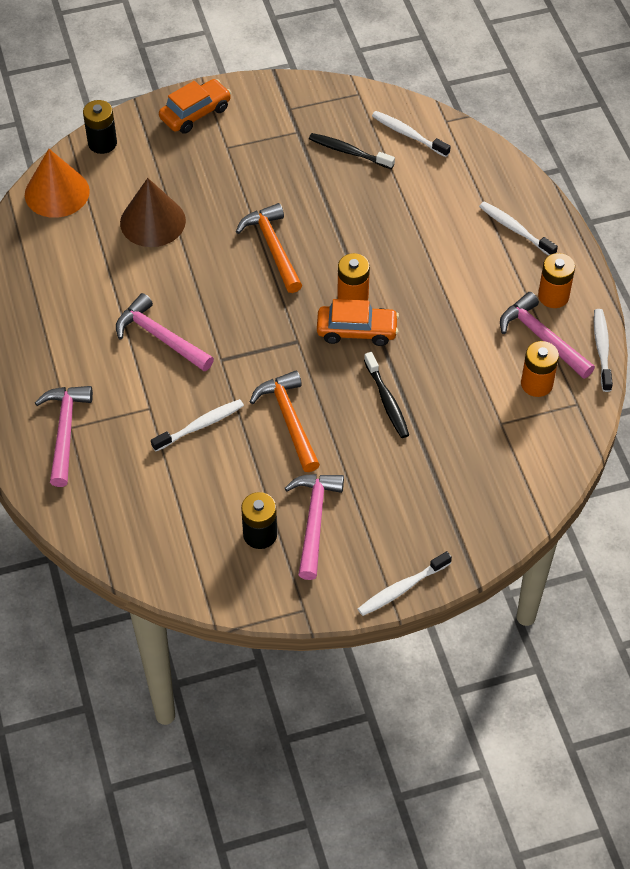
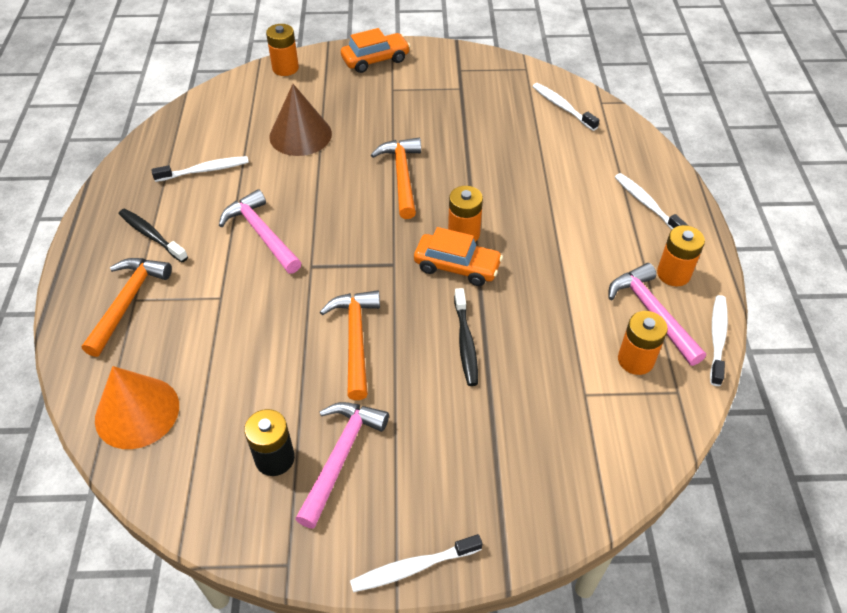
camera: 15 degrees right, 5 degrees down
(57, 192) = (228, 98): orange cone -> orange cone (137, 412)
(65, 431) = (128, 302): pink hammer -> orange hammer
(102, 143) = (285, 68): black battery -> orange battery
(200, 425) = (262, 326): white toothbrush -> white toothbrush (205, 170)
(349, 152) = (502, 111): black toothbrush -> black toothbrush (151, 235)

